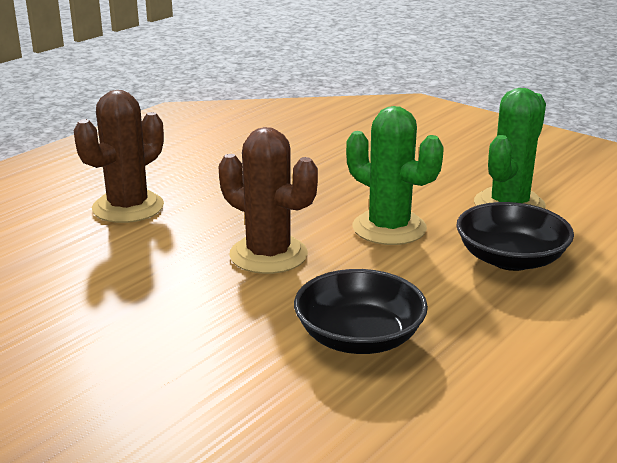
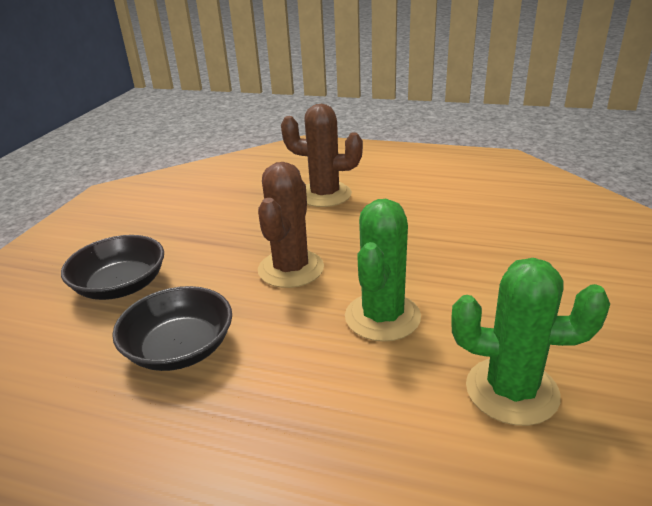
camera: 70 degrees right, 5 degrees up
(510, 259) = (374, 418): black bowl -> black bowl (121, 286)

